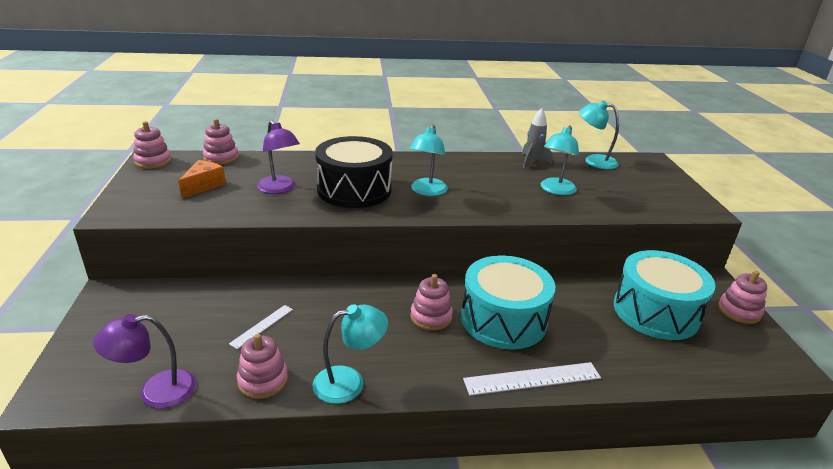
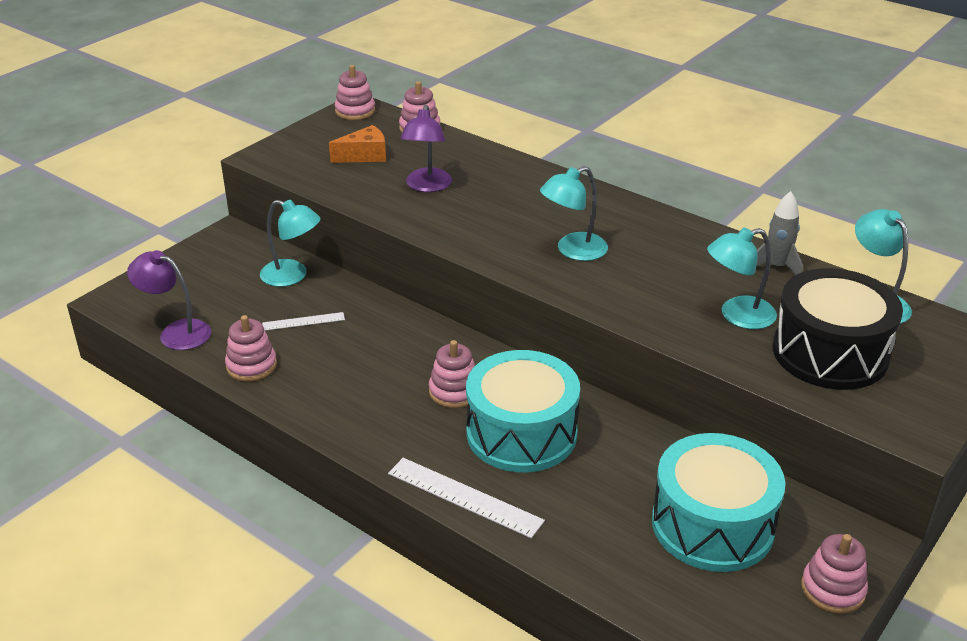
camera: 45 degrees right, 5 degrees up
(349, 382) = (310, 405): turquoise lamp -> turquoise lamp (292, 276)
(354, 190) = (498, 216): black drum -> black drum (830, 353)

